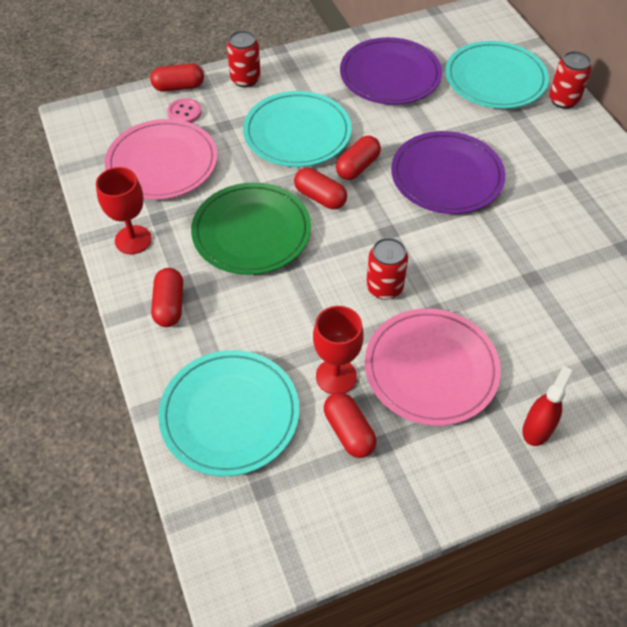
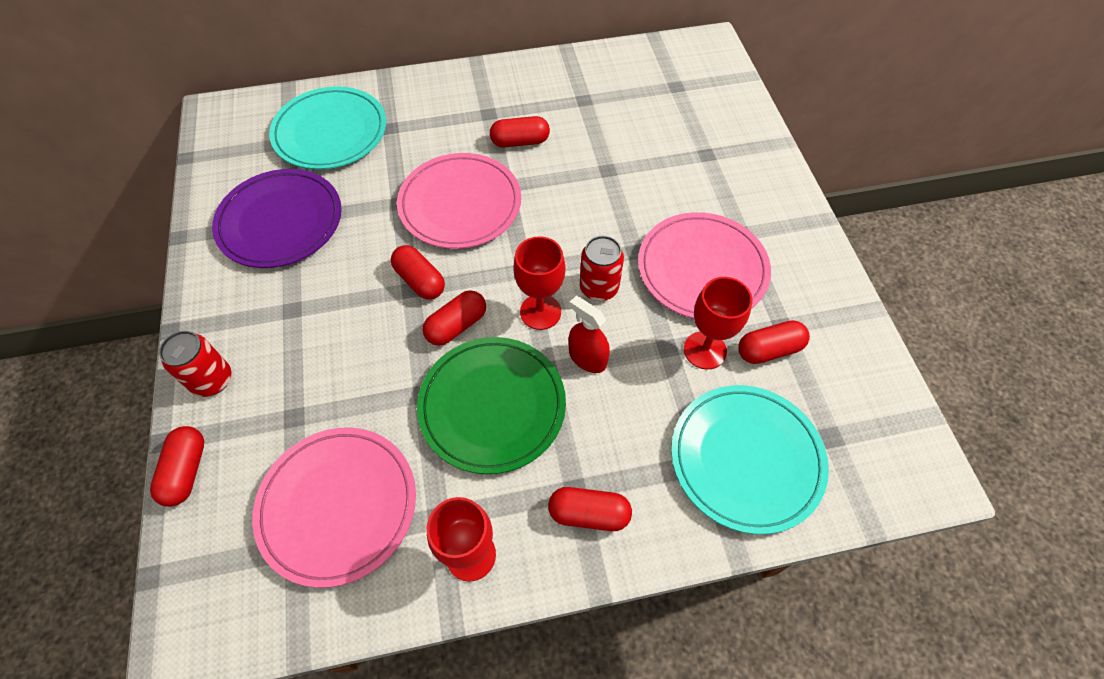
camera: 80 degrees left, 5 degrees up
(184, 112) = (246, 467): pink button -> none
(297, 133) = (341, 333): turquoise plate -> none
(347, 249) = (540, 312): none -> red goblet
(446, 176) = (460, 204): purple plate -> pink plate
(537, 428) = (768, 207): red spray bottle -> red spray bottle (587, 358)
(540, 205) = (520, 142): none -> red capsule
(563, 100) = (385, 89): red can -> none

